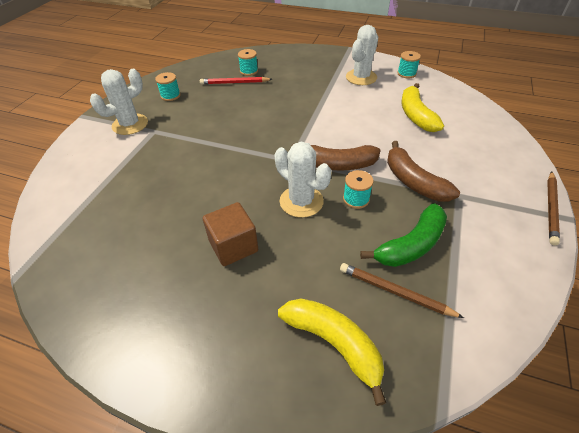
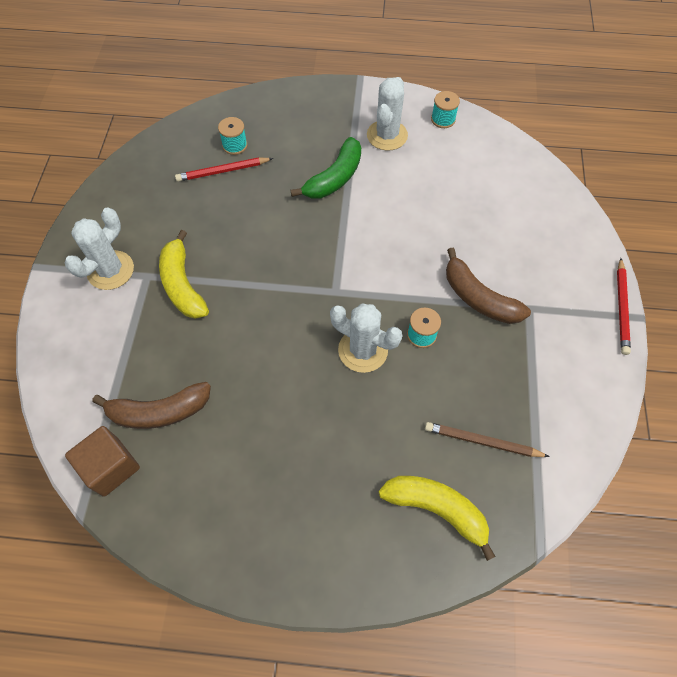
camera: 15 degrees left, 15 degrees up
(170, 96) = (143, 209): turquoise spool -> none
(233, 246) = (306, 424): brown cube -> brown cube (111, 467)
(337, 164) = (389, 289): brown banana -> brown banana (159, 411)
(411, 245) = (489, 383): green banana -> green banana (334, 178)
(416, 115) = (466, 193): yellow banana -> yellow banana (182, 284)
(551, 209) = (621, 308): brown pencil -> red pencil

